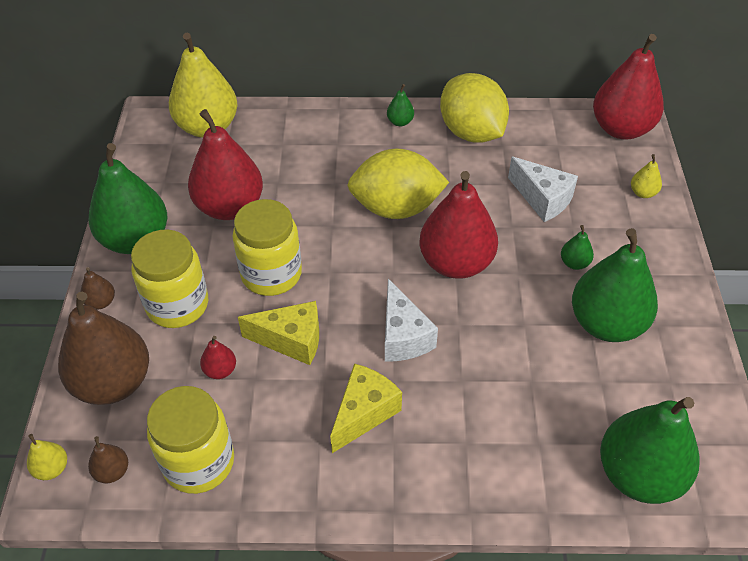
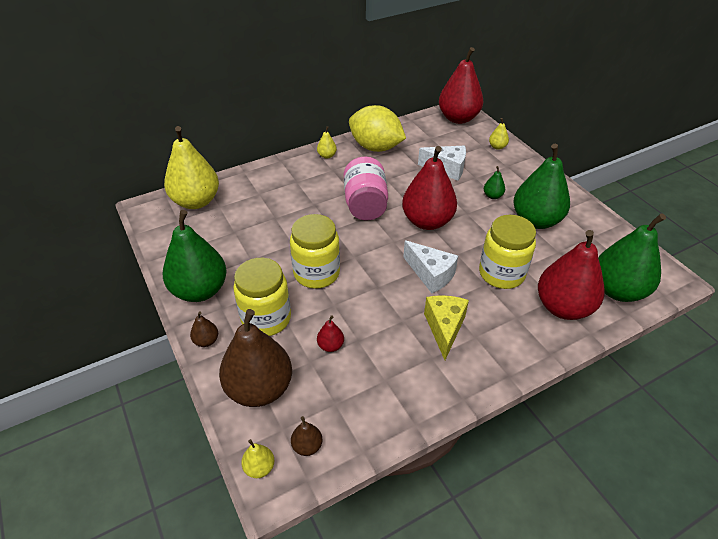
camera: 30 degrees left, 5 degrees down
(199, 462) = (363, 409): yellow jar -> yellow jar (501, 273)
(230, 207) = (253, 244): red pear -> red pear (563, 307)
(291, 340) = (363, 307): yellow cheese -> none
(396, 208) = (365, 204): yellow lemon -> pink jar
(400, 122) = (327, 156): green pear -> yellow pear

